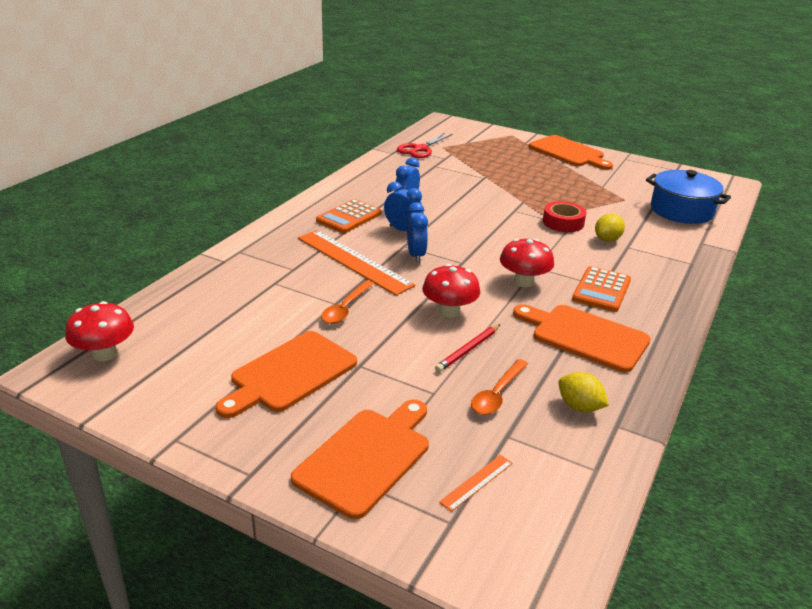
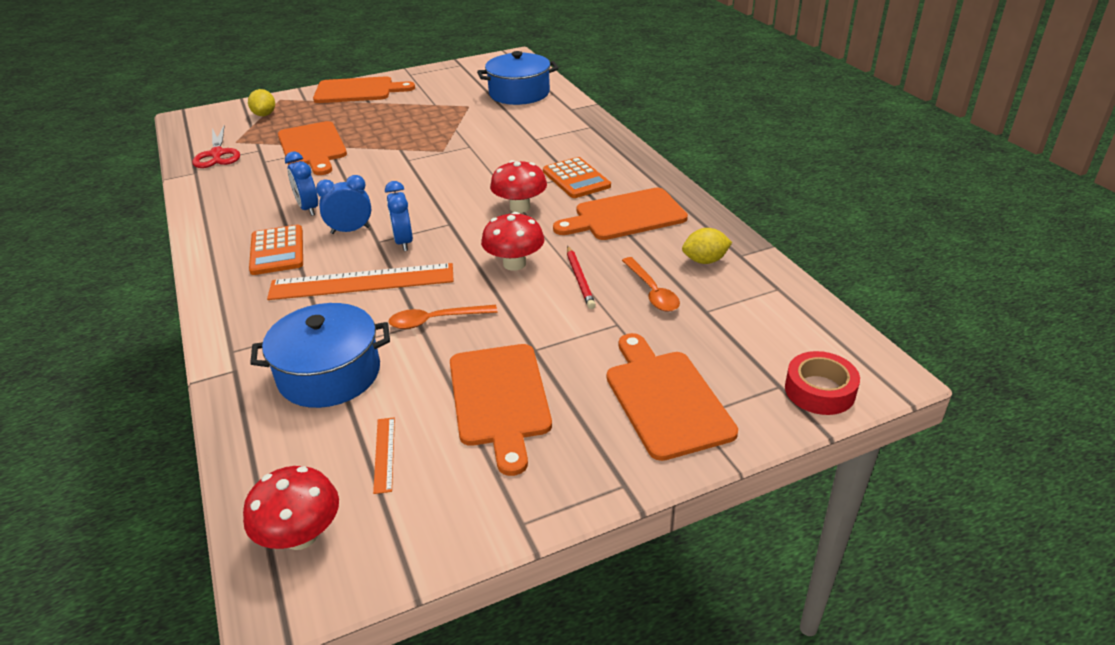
camera: 50 degrees left, 5 degrees up
(251, 294) = (329, 374): none -> blue pot
(345, 308) = (435, 320): orange spoon -> orange spoon turned 105 degrees clockwise
(416, 255) = (403, 242): blue clock -> blue clock turned 135 degrees counterclockwise
(475, 172) = (312, 147): none -> orange cutting board
(477, 482) = (746, 351): orange ruler -> orange ruler (384, 454)
(563, 222) = (461, 147): red tape -> red tape (819, 390)
(607, 239) = (513, 142): yellow lemon -> yellow lemon (264, 114)

